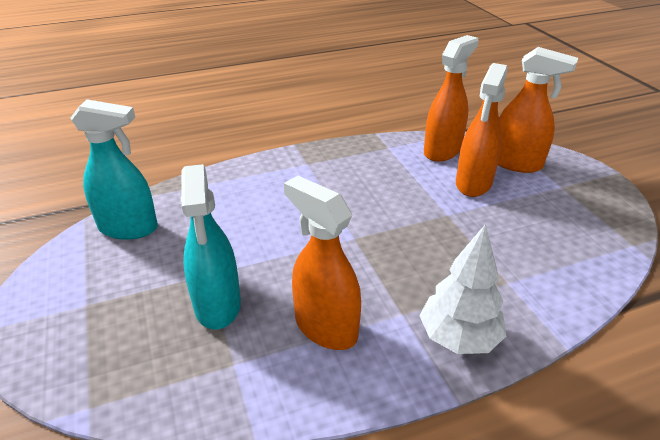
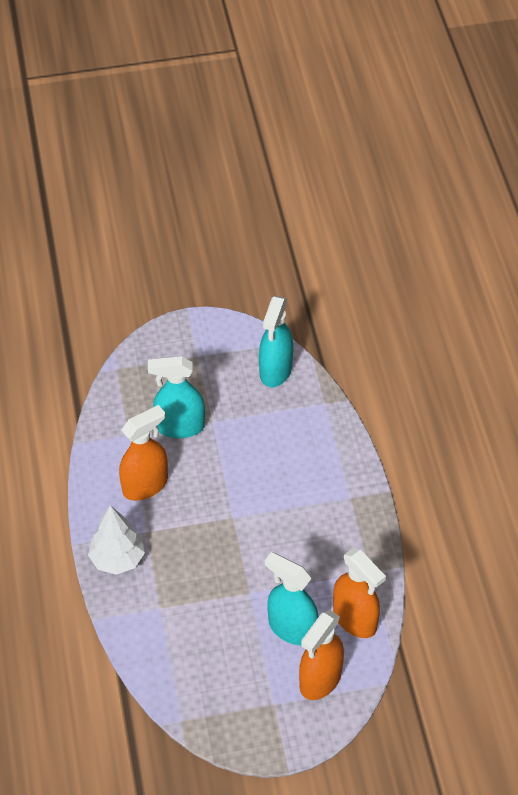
camera: 100 degrees right, 15 degrees up
(473, 183) = (292, 628): orange spray bottle -> turquoise spray bottle

